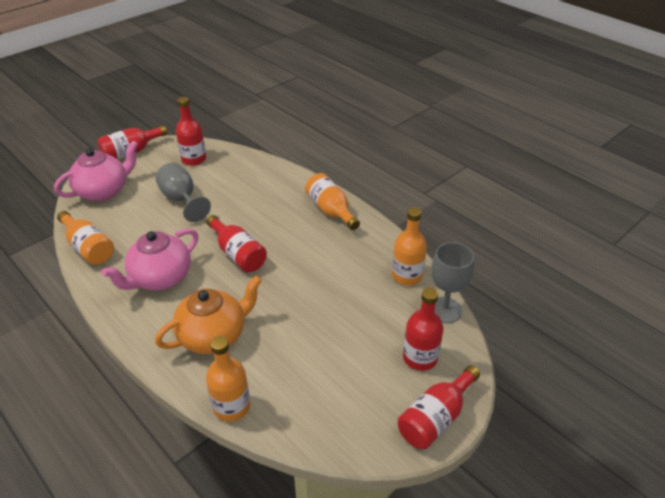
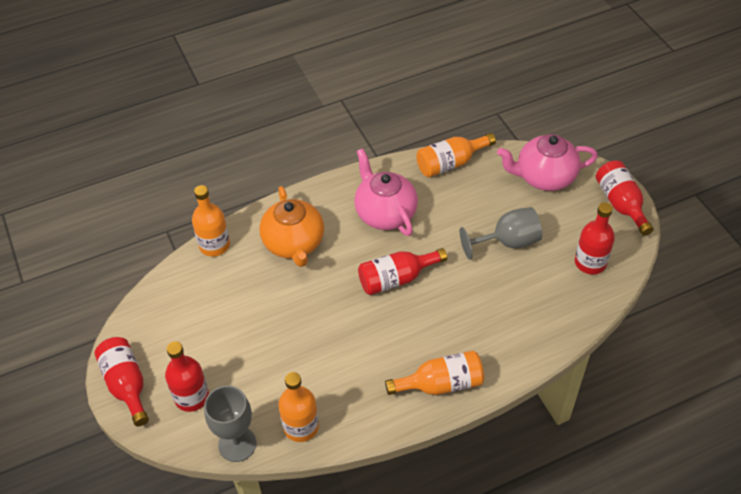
camera: 110 degrees right, 10 degrees up
(104, 191) = (544, 177): pink teapot -> pink teapot turned 105 degrees clockwise

